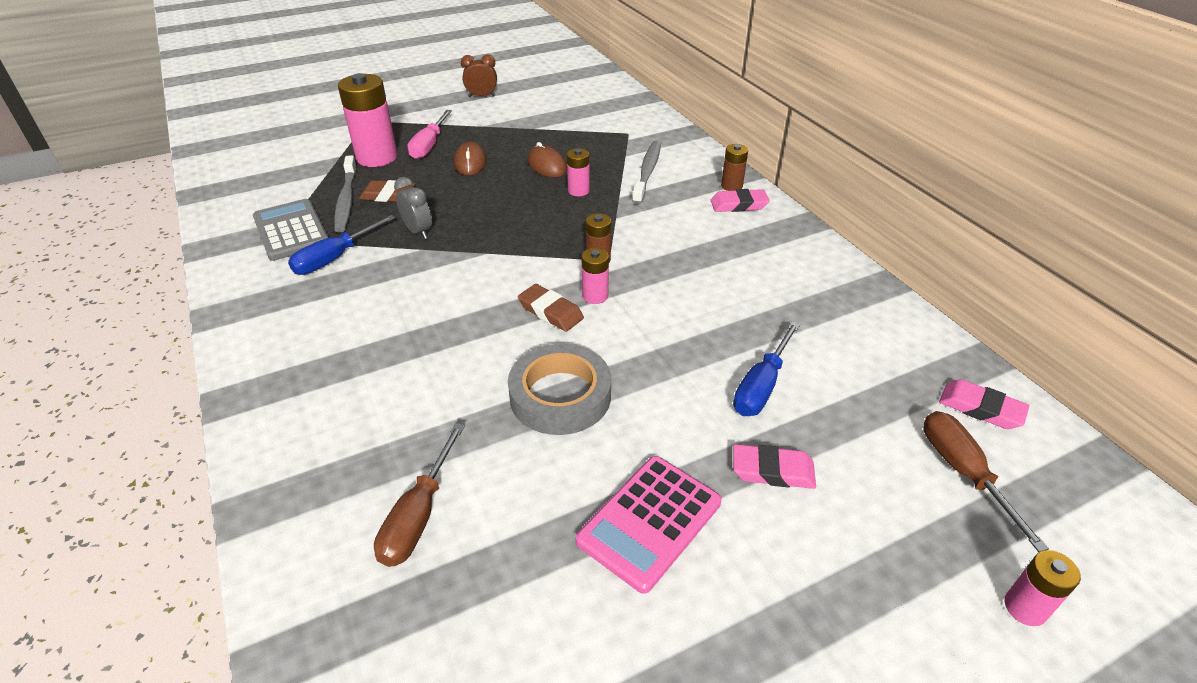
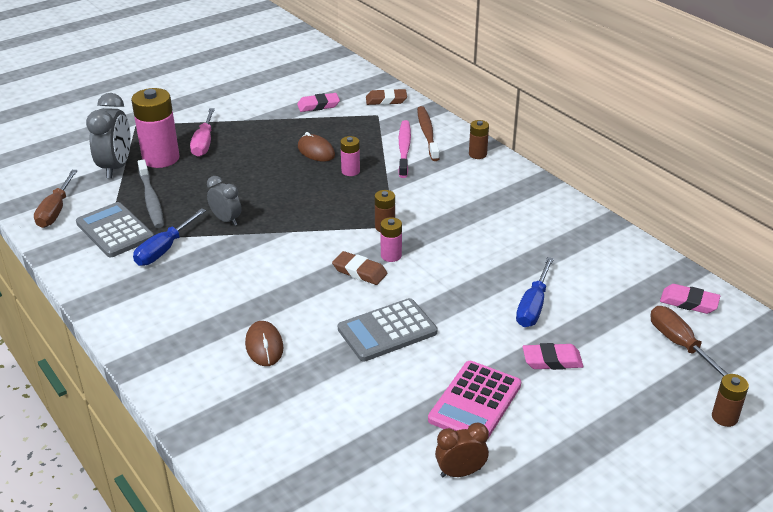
camera: 10 degrees left, 5 degrees down
(326, 162) = (116, 167): none -> grey clock
(388, 195) = (186, 191): brown eraser -> brown eraser (386, 100)
(418, 516) = (312, 420): brown screwdriver -> brown screwdriver (56, 211)
(470, 162) = (247, 155): brown mouse -> brown mouse (264, 346)
(481, 96) = (233, 91): brown clock -> brown clock (460, 472)
(560, 396) = (387, 331): grey tape -> grey calculator
(647, 172) = (404, 149): grey toothbrush -> pink toothbrush
(678, 158) = (427, 133): none -> brown toothbrush
(738, 205) = (487, 170): pink eraser -> pink eraser (318, 105)
(1025, 607) = (724, 417): pink battery -> brown battery

